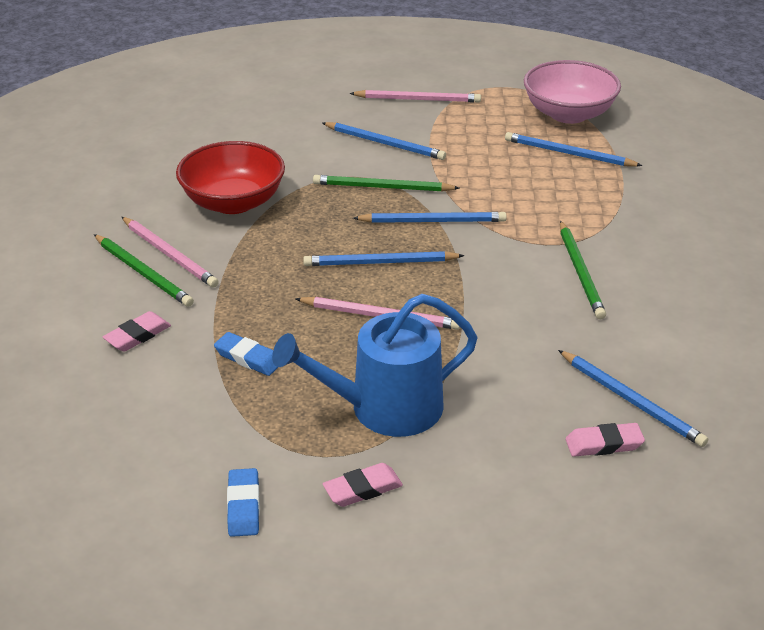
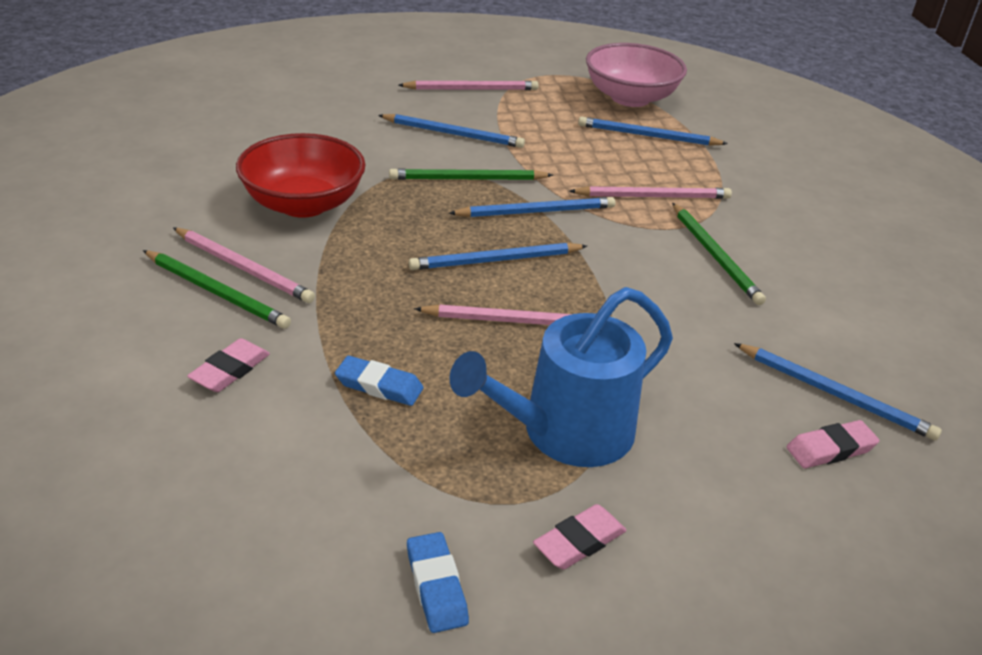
camera: 15 degrees left, 0 degrees up
(547, 213) = (653, 196): none -> pink pencil

